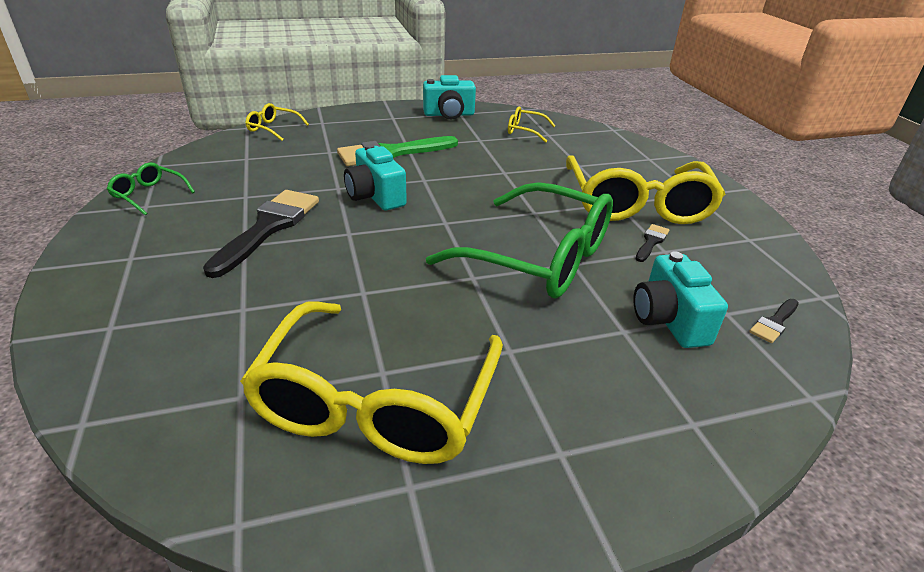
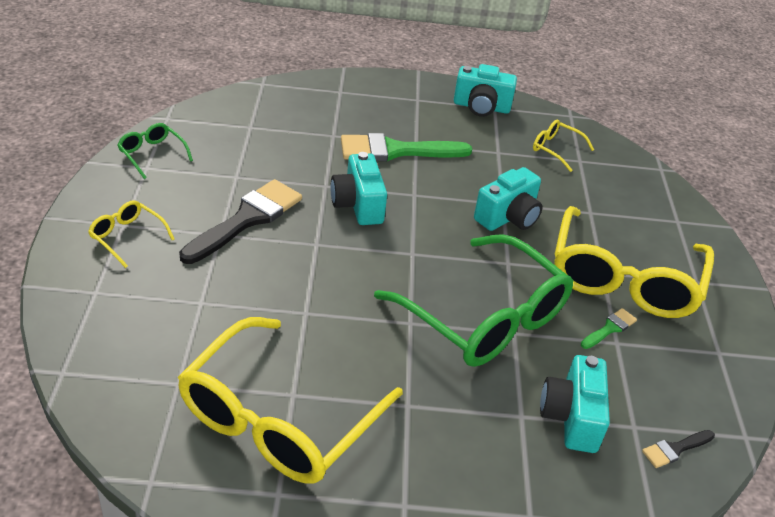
camera: 15 degrees right, 5 degrees up
(273, 128) = (288, 90): yellow glasses -> yellow glasses (127, 237)
(514, 181) = (508, 217): none -> turquoise camera
(651, 242) = (609, 328): black brush -> green brush

